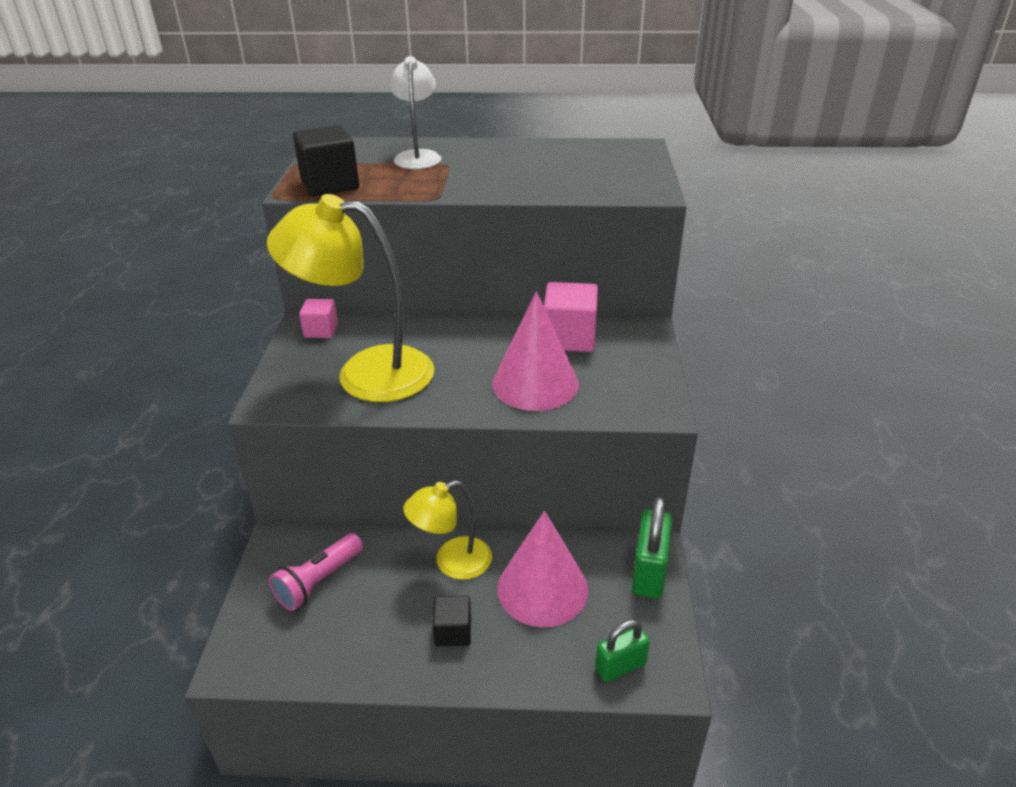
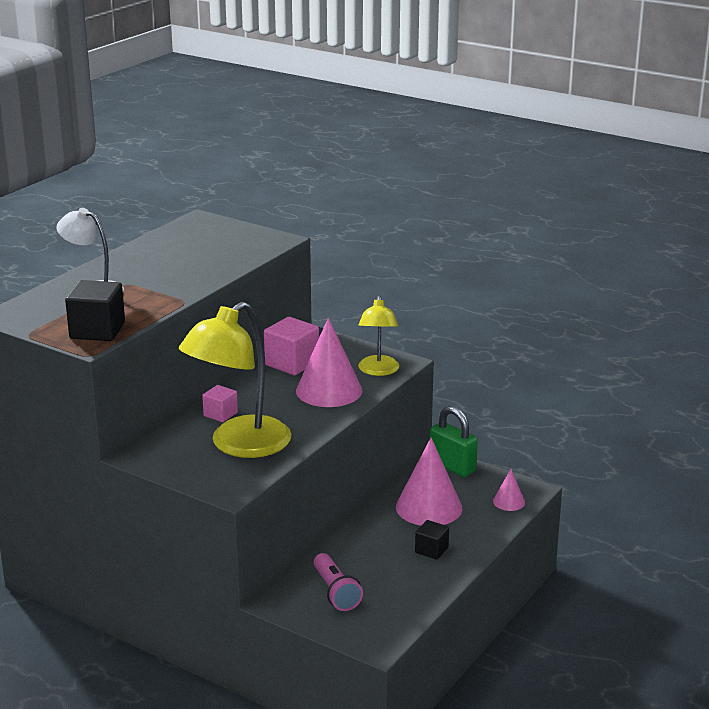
camera: 60 degrees left, 10 degrees down
(321, 330) = (155, 450): pink cube -> pink cube (220, 414)
(452, 562) = (373, 533): yellow lamp -> yellow lamp (378, 371)
(620, 666) = (509, 501): green padlock -> pink cone

